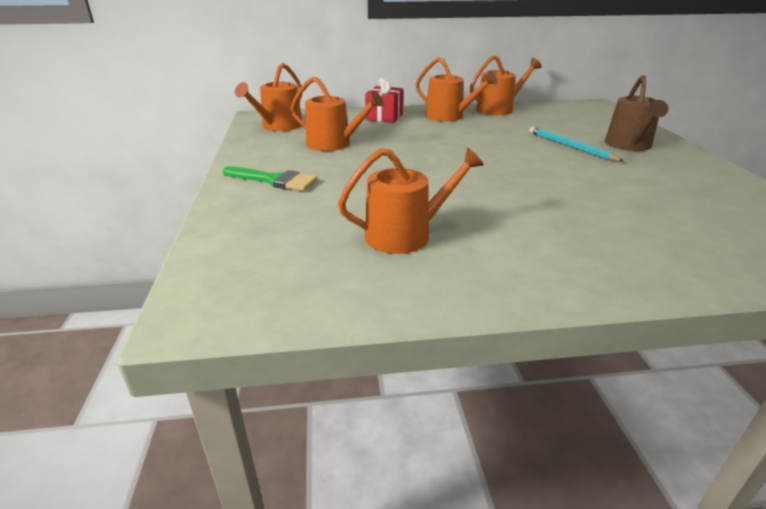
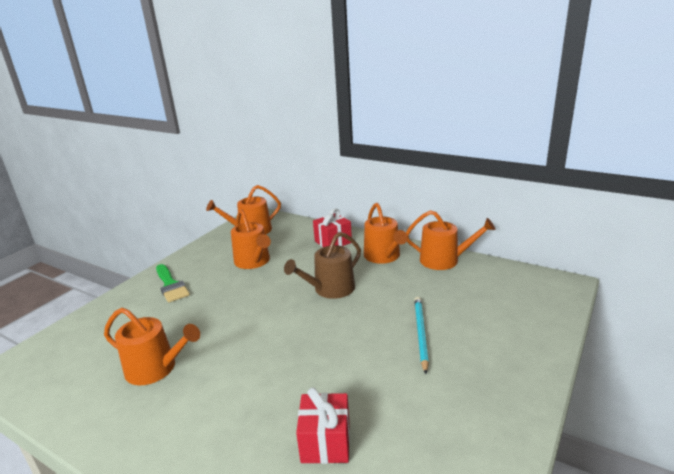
camera: 40 degrees right, 5 degrees down
(629, 145) = (483, 356): brown watering can -> brown watering can (330, 289)
(643, 216) = (325, 442): none -> red gift

